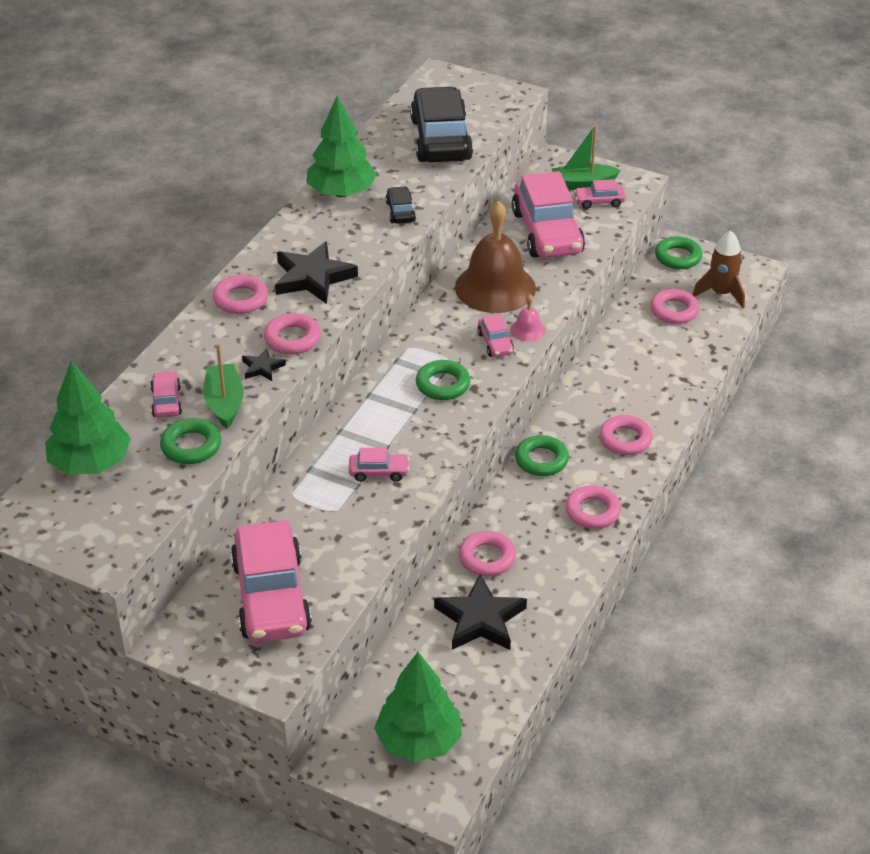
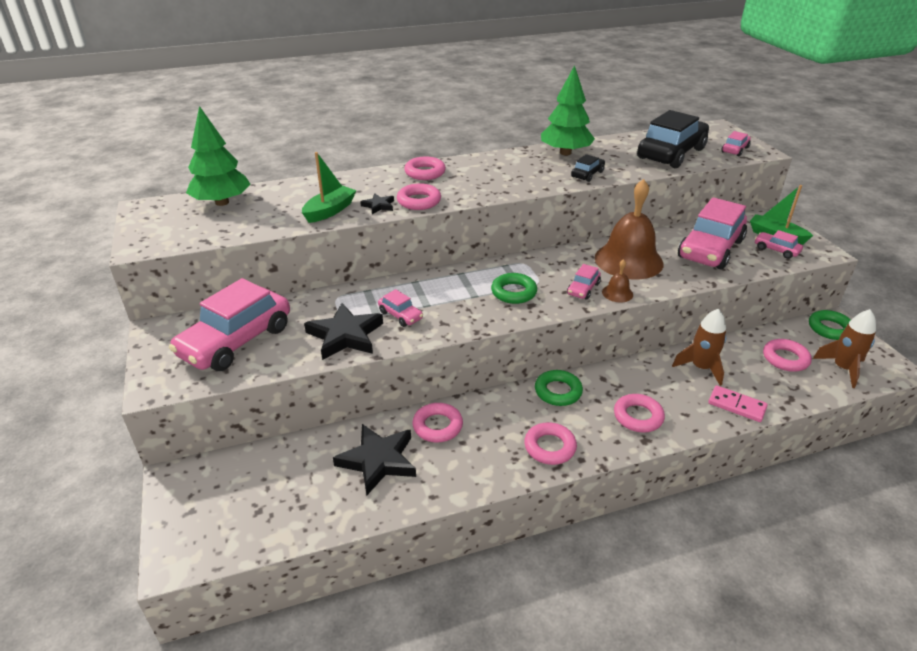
camera: 45 degrees right, 5 degrees down
(166, 401) = (305, 196): pink car -> pink car (735, 150)
(191, 446) = (277, 220): green ring -> none
(313, 277) = (481, 180): black star -> black star (345, 335)
(418, 741) = (229, 507): green tree -> none
(528, 330) = (617, 293): pink bell -> brown bell
(623, 361) = (701, 368): none -> brown rocket
(682, 380) = (736, 405): none -> pink domino

